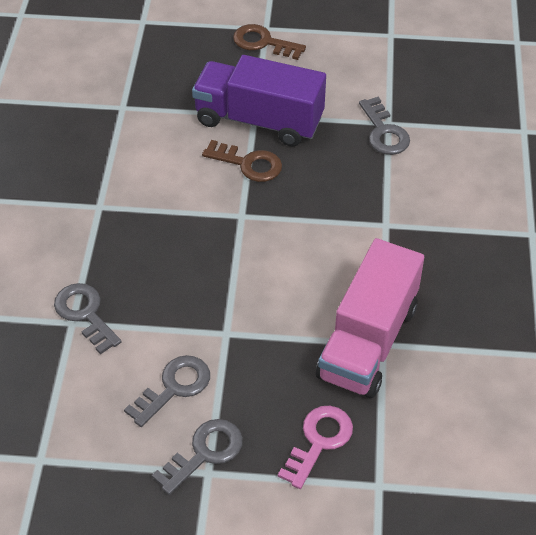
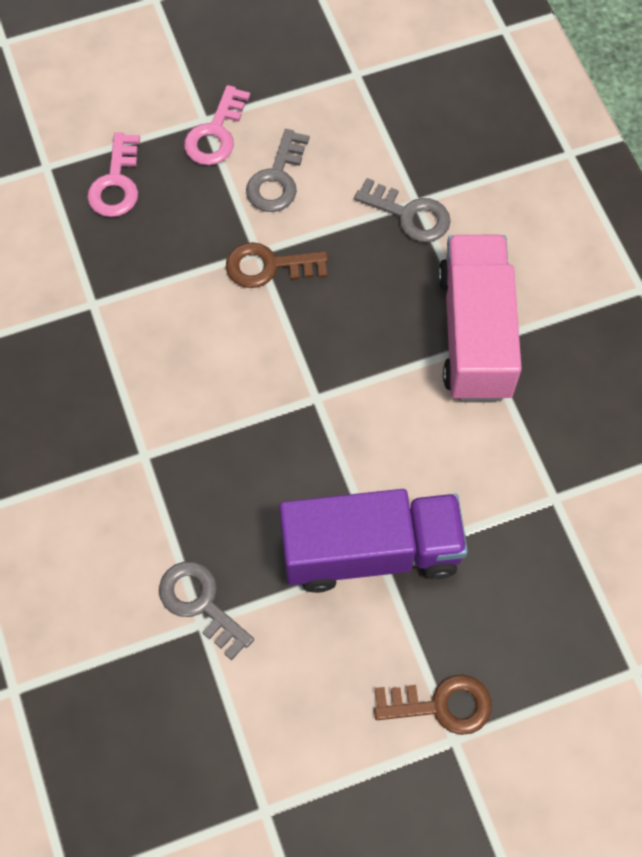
camera: 155 degrees right, 15 degrees up
(204, 453) = (215, 133): grey key -> pink key
(248, 164) = (347, 475): brown key -> brown key (269, 266)
(368, 341) = (108, 300): pink truck -> pink truck (475, 334)

